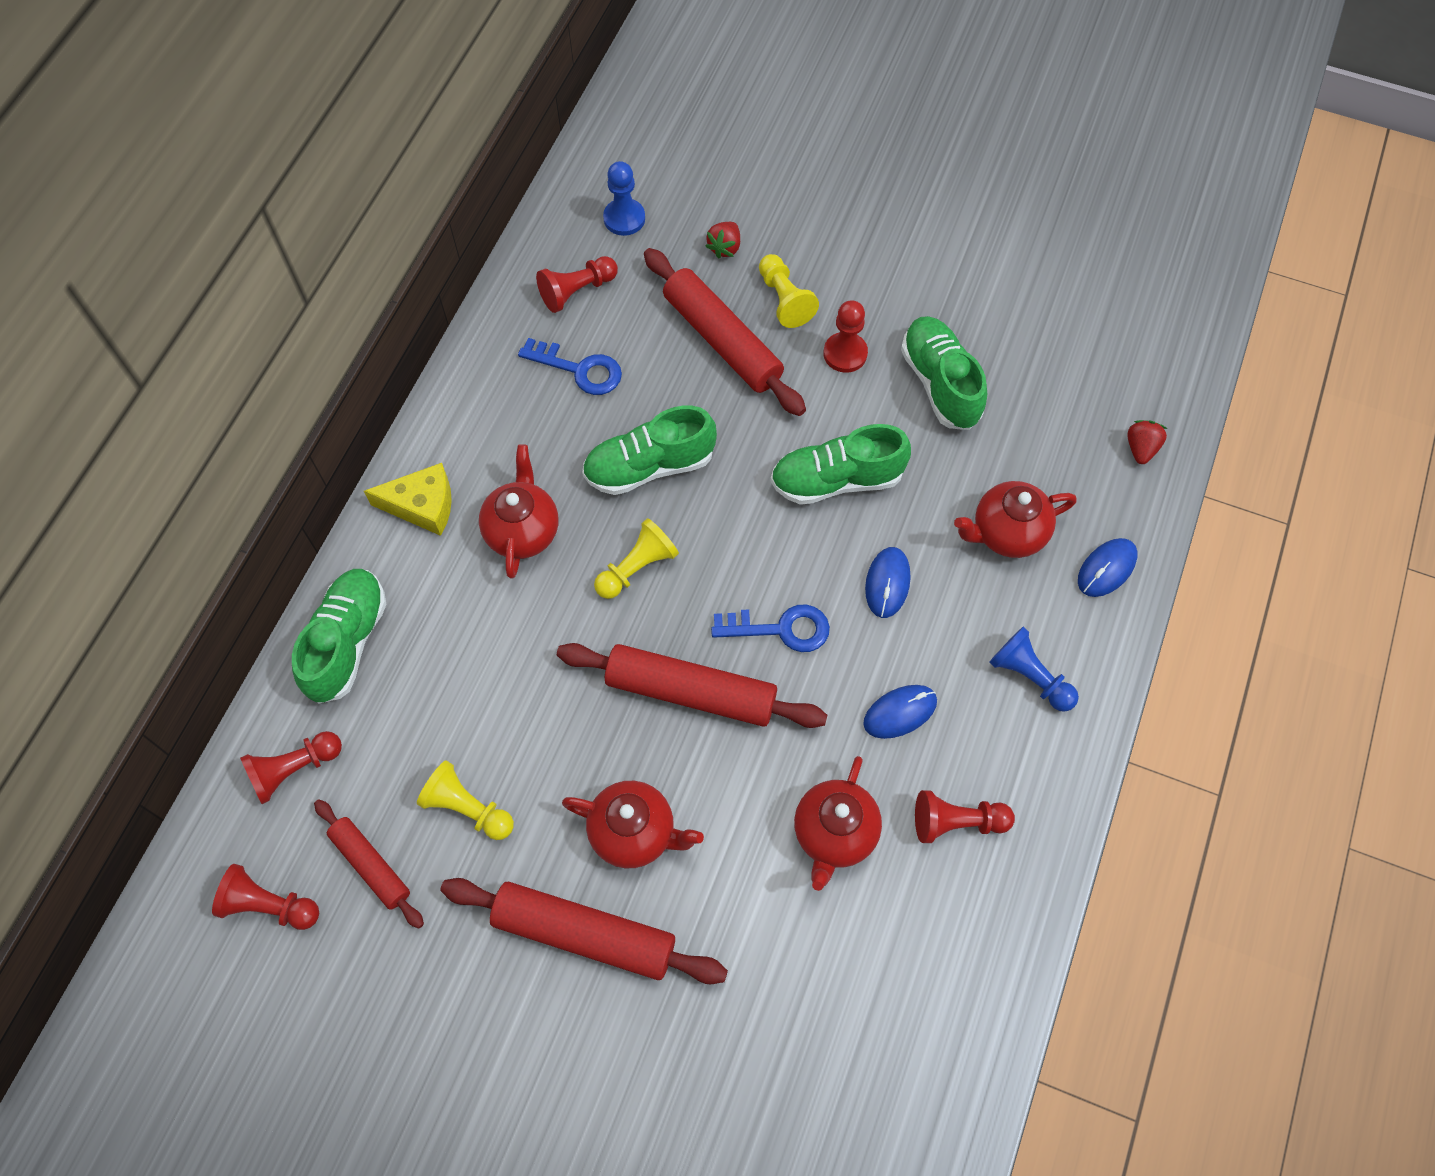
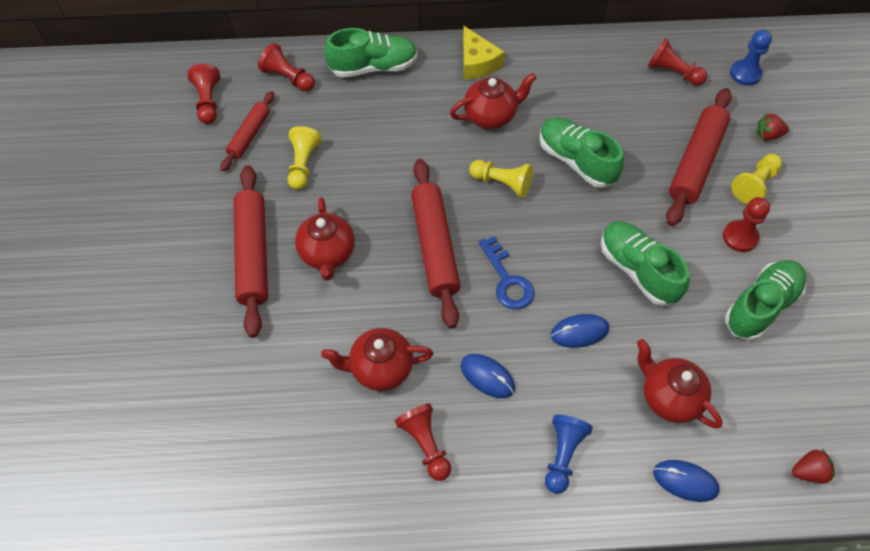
camera: 65 degrees right, 5 degrees down
(579, 369) = (619, 97): blue key -> none

